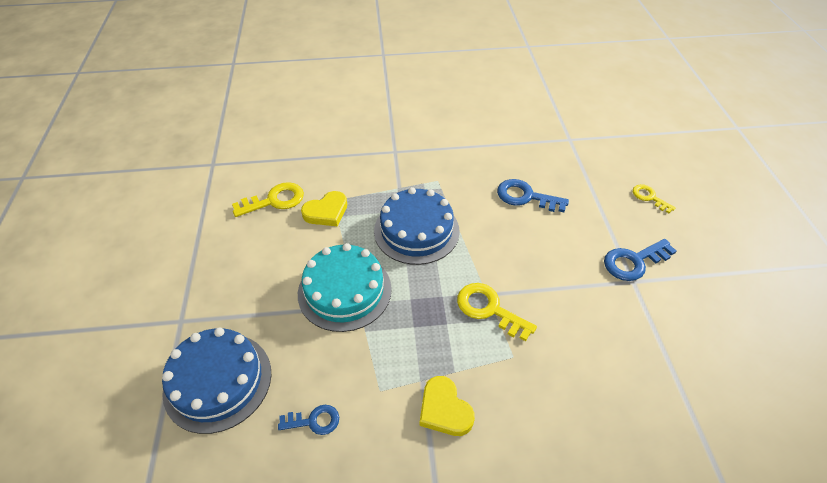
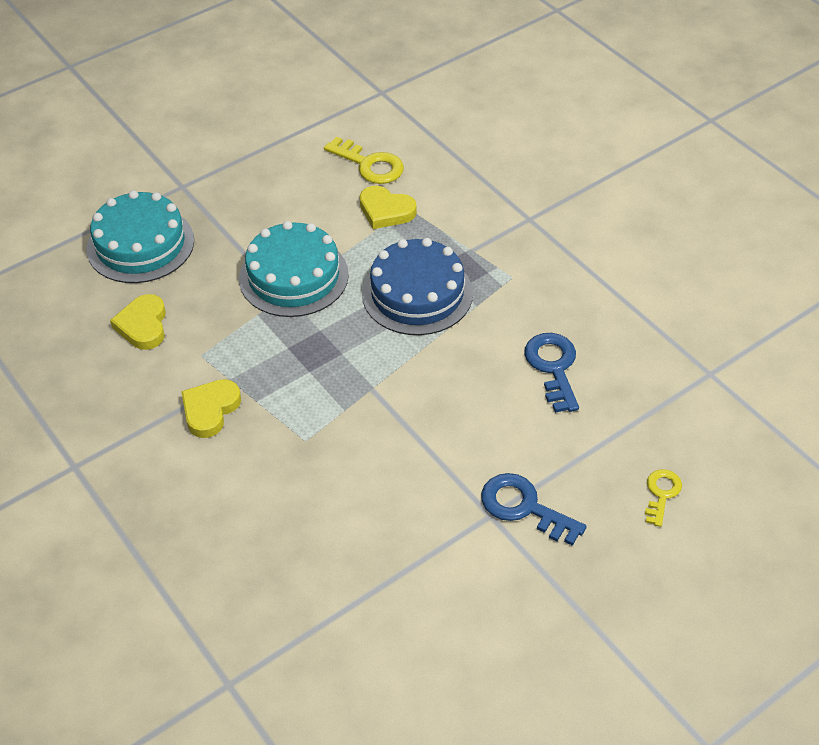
camera: 60 degrees right, 0 degrees up
(218, 381) = (140, 244): blue cake -> turquoise cake
(314, 421) = (143, 325): blue key -> yellow heart
(489, 309) = (352, 398): yellow key -> none

